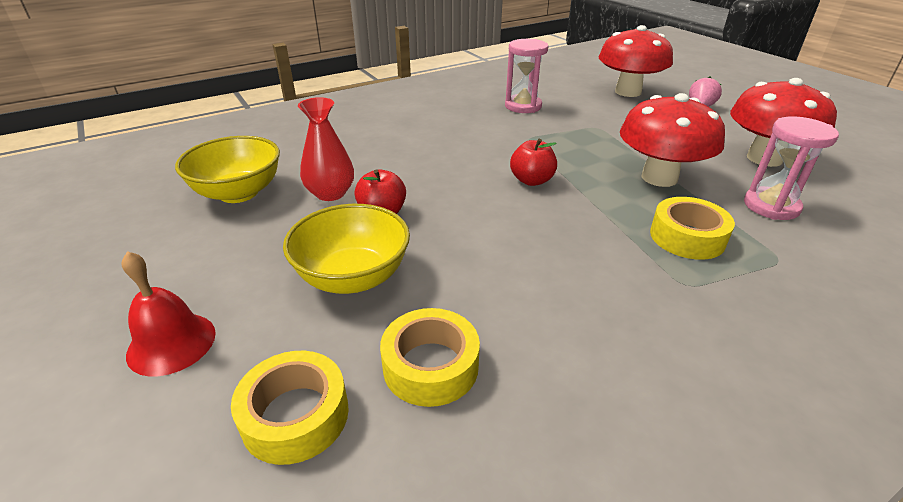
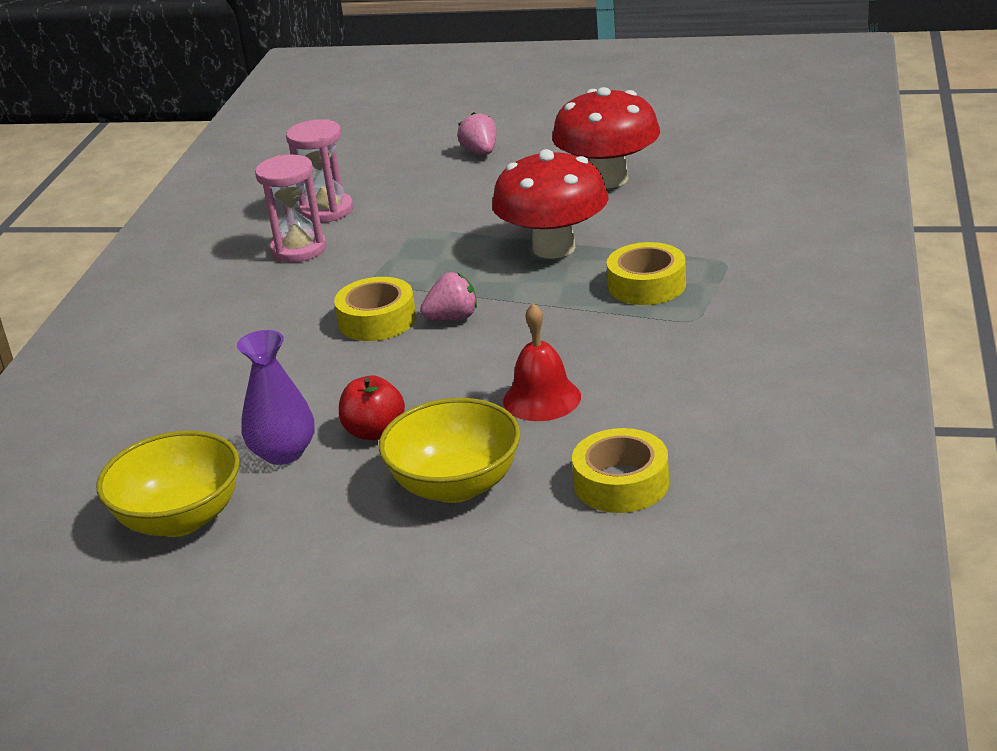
camera: 45 degrees left, 5 degrees down
(171, 343) = (411, 621): red bell -> red bell (542, 398)
(295, 415) = (590, 569): yellow tape -> yellow tape (377, 320)
(330, 193) = (283, 452): red vase -> purple vase
(531, 180) = (452, 318): red apple -> pink strawberry
(628, 92) = (381, 171): red mushroom -> none
(771, 206) = (668, 222): pink hourglass -> pink hourglass (327, 211)

